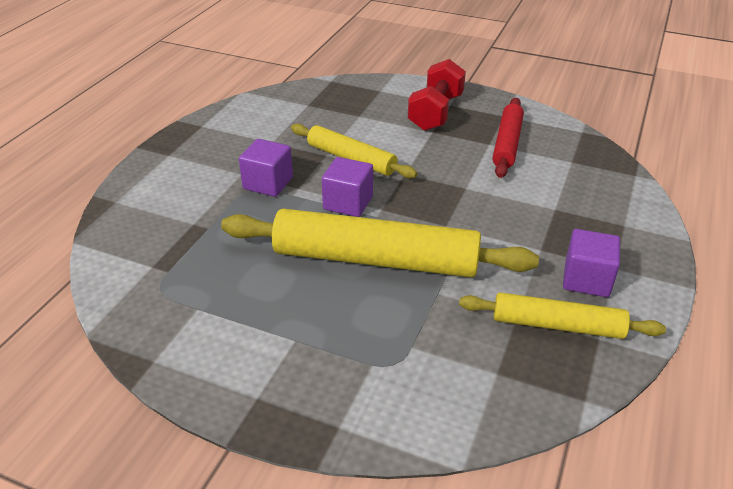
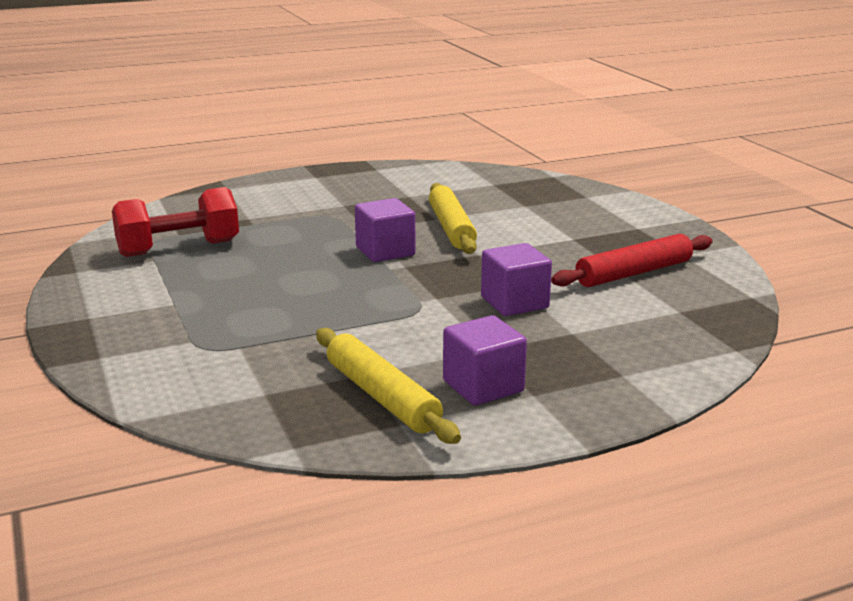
camera: 45 degrees right, 15 degrees down
(268, 183) = (349, 217): purple cube -> purple cube (514, 303)
(376, 259) = (328, 290): yellow rolling pin -> none
(436, 112) = (608, 228): red dumbbell -> red dumbbell (179, 248)

